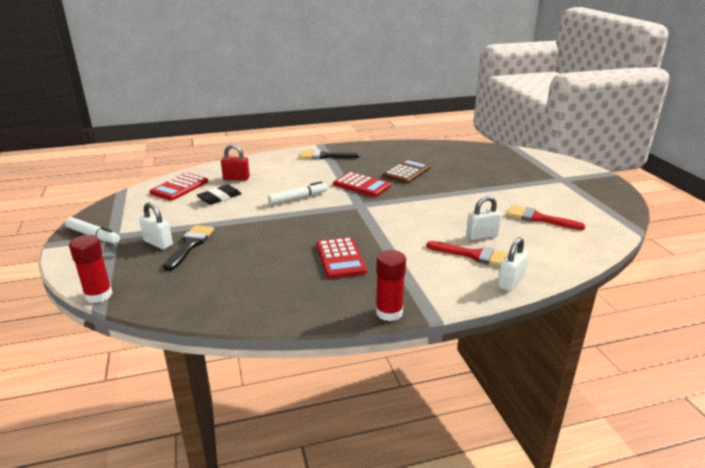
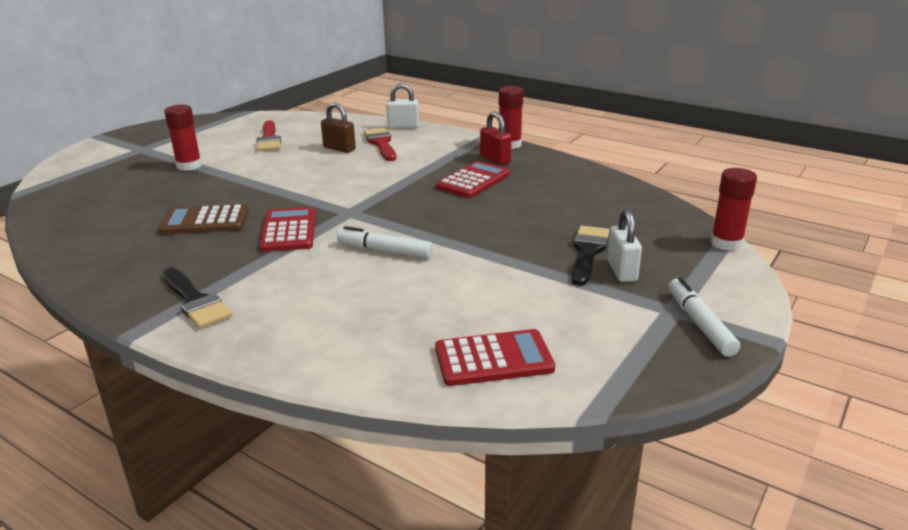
camera: 130 degrees left, 0 degrees up
(190, 245) = (588, 252): black brush -> black brush turned 135 degrees clockwise
(219, 198) = (467, 302): black eraser -> none
(236, 178) = (389, 329): red padlock -> red padlock (495, 160)
(482, 236) = (339, 148): white padlock -> brown padlock
(506, 184) = (189, 166): none -> red glue stick

